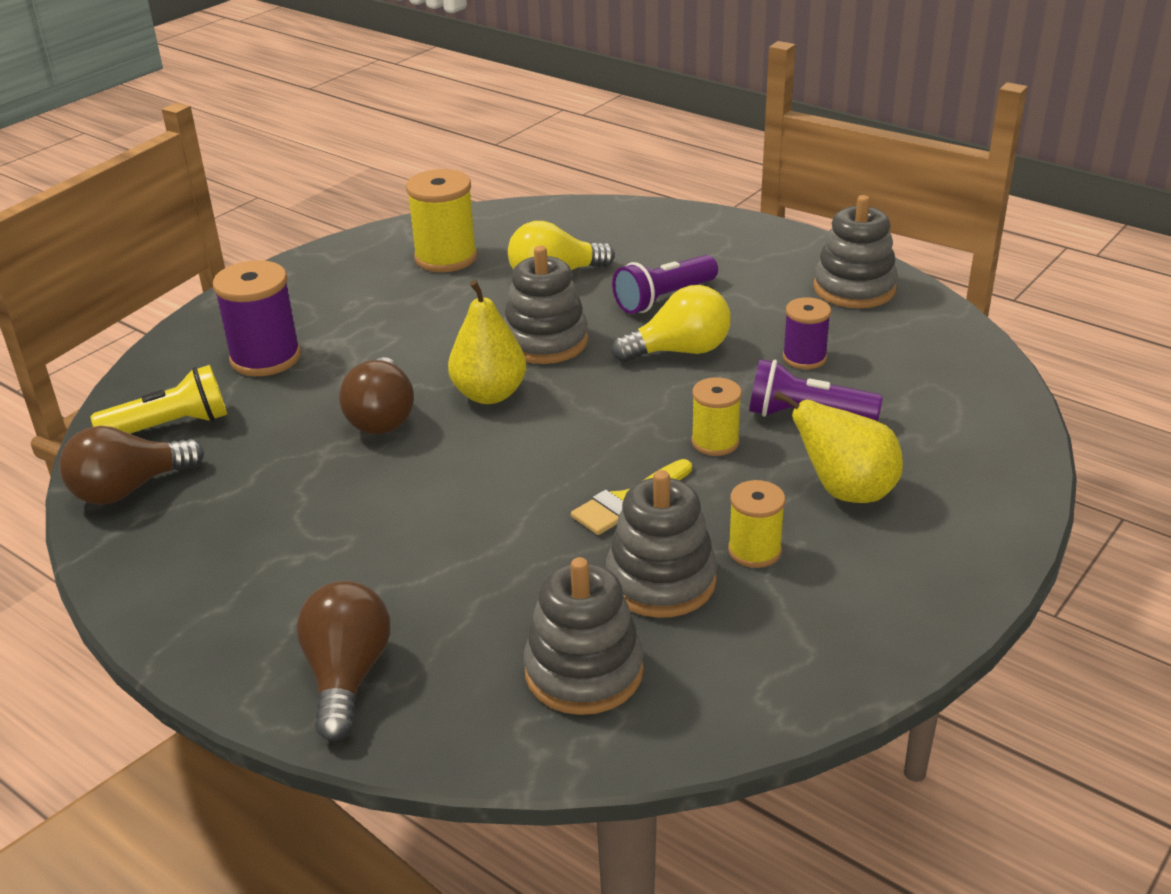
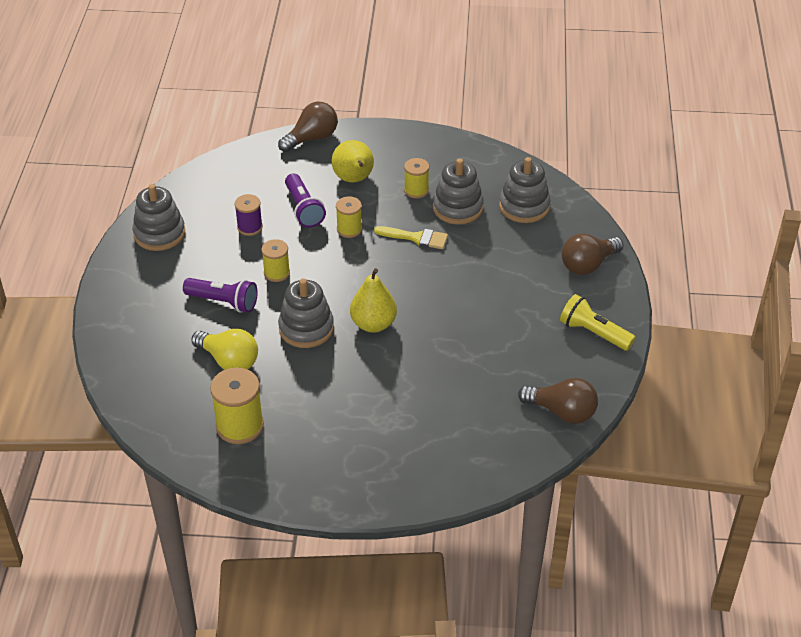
camera: 125 degrees left, 10 degrees up
(170, 426) = (506, 434): yellow flashlight -> yellow flashlight (594, 333)
(265, 358) = (415, 439): purple spool -> none
(382, 417) = (426, 353): brown light bulb -> brown light bulb (312, 138)
(679, 351) = (277, 273): yellow light bulb -> yellow spool

